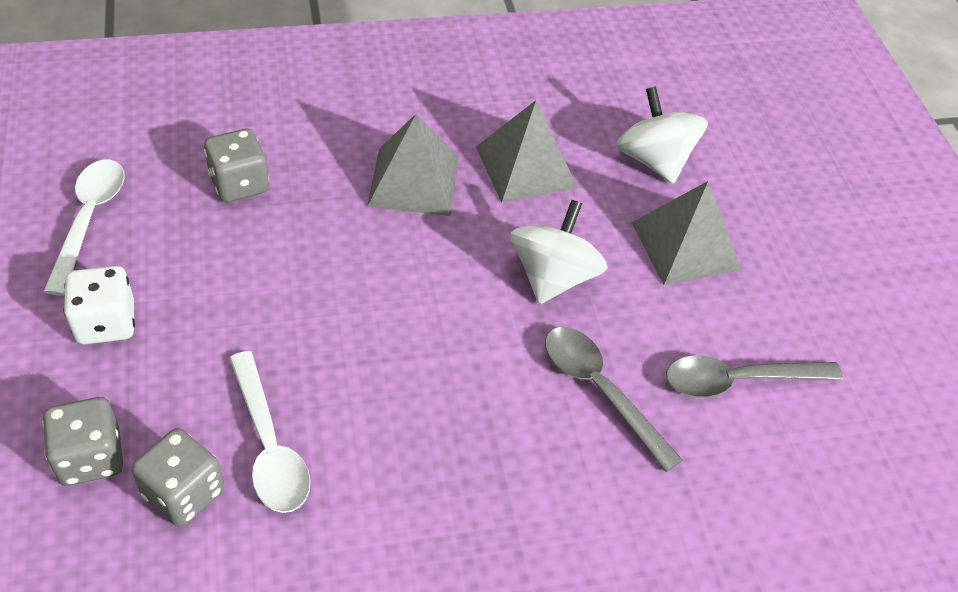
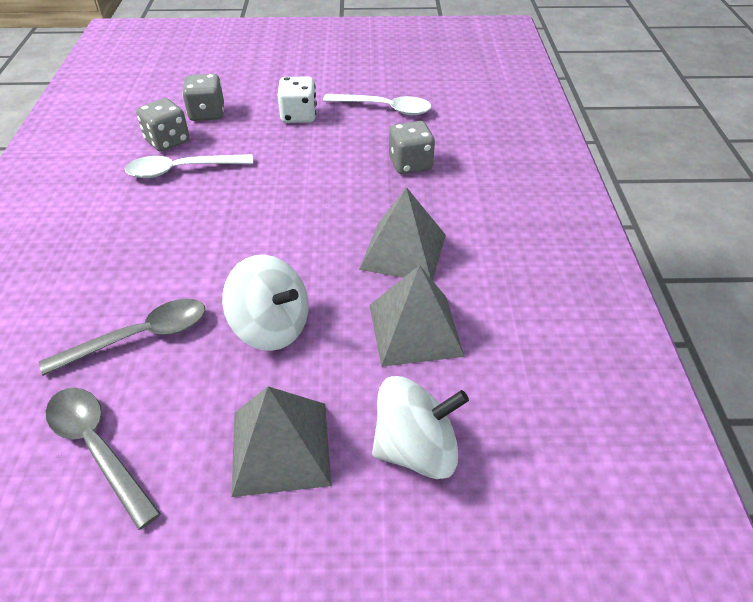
camera: 105 degrees right, 5 degrees down
(737, 381) = (97, 447): grey spoon -> grey spoon turned 45 degrees counterclockwise

